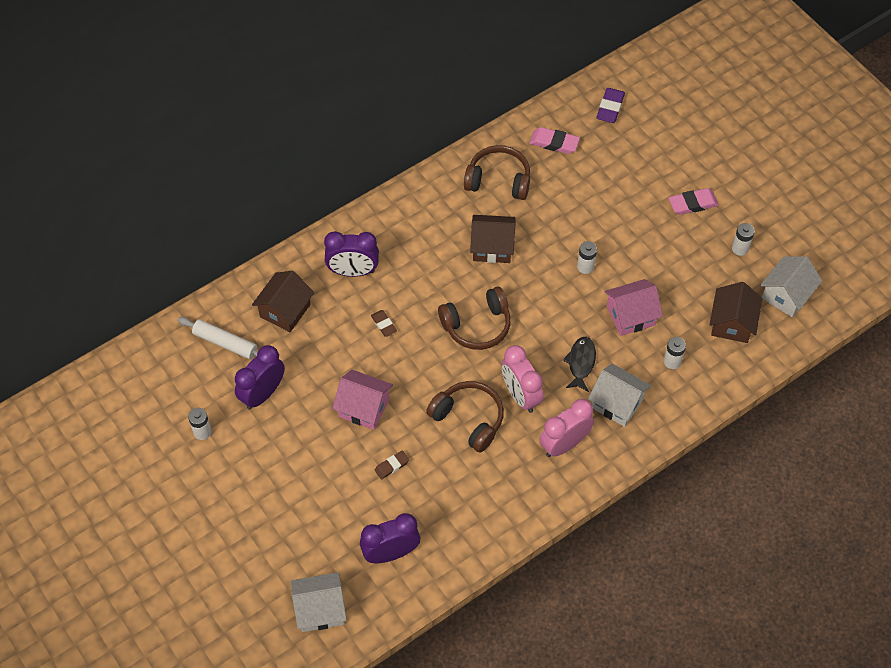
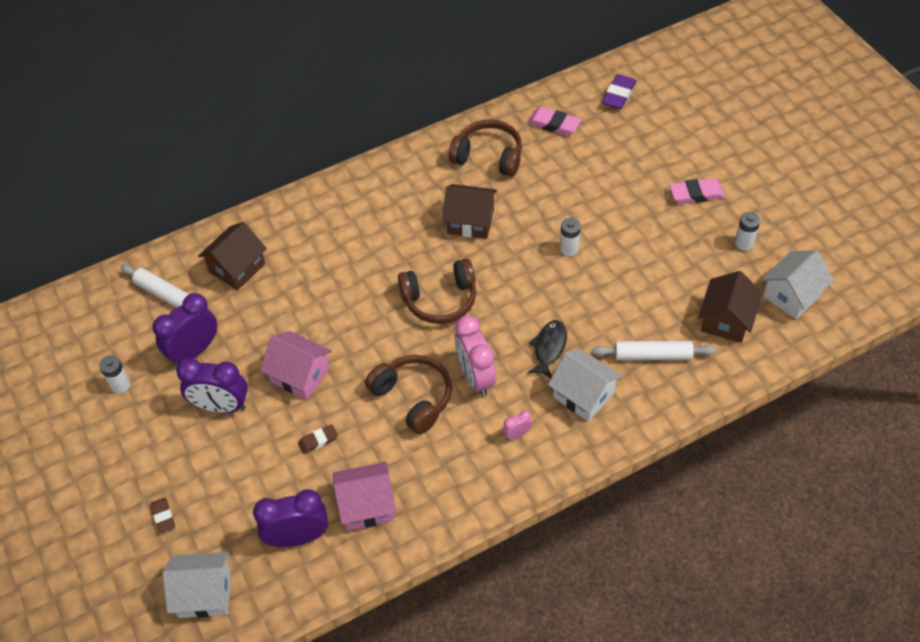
camera: 10 degrees right, 5 degrees down
(353, 271) = (317, 234): purple clock -> purple clock (221, 406)
(383, 324) = (339, 290): brown eraser -> brown eraser (163, 517)
(564, 444) = (517, 434): pink clock -> pink clock, size x0.46
(630, 316) = (612, 303): pink house -> pink house (367, 505)
(672, 361) = (652, 355): white battery -> white rolling pin

